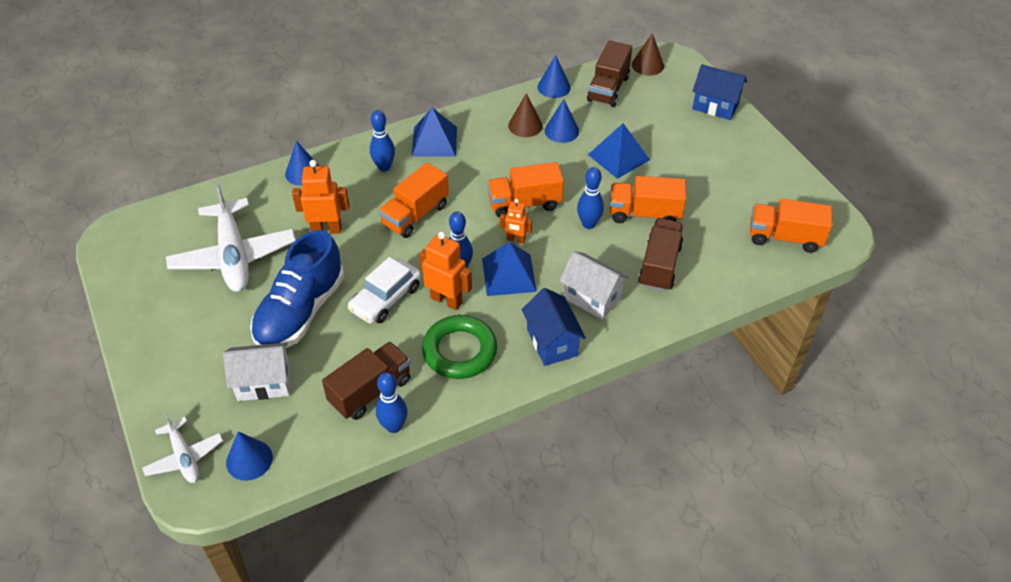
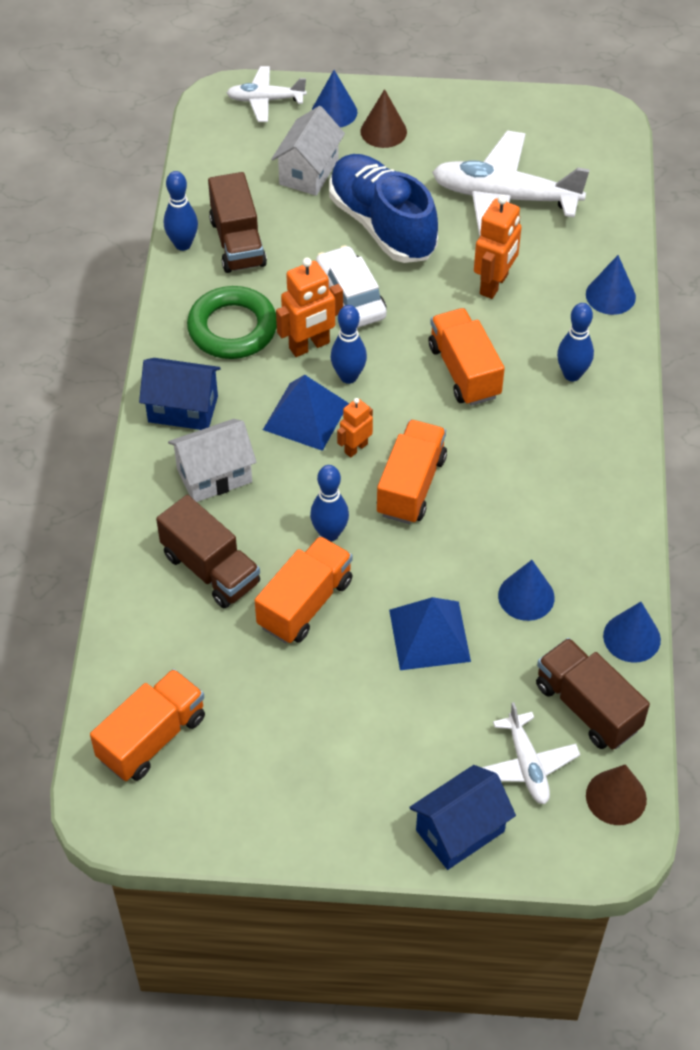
camera: 120 degrees right, 5 degrees up
(249, 460) = (228, 138): blue cone -> blue cone (334, 112)
(434, 141) = (592, 444): blue pyramid -> none
(525, 125) = (564, 559): brown cone -> brown cone (383, 131)
(659, 97) = (527, 765): none -> white plane

